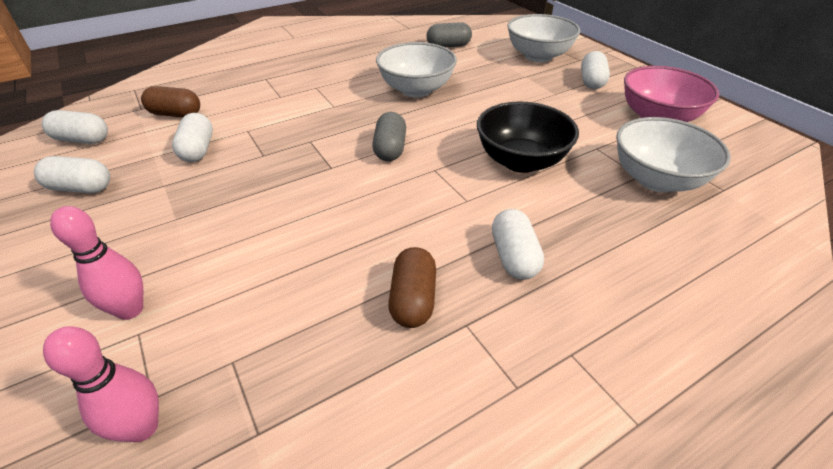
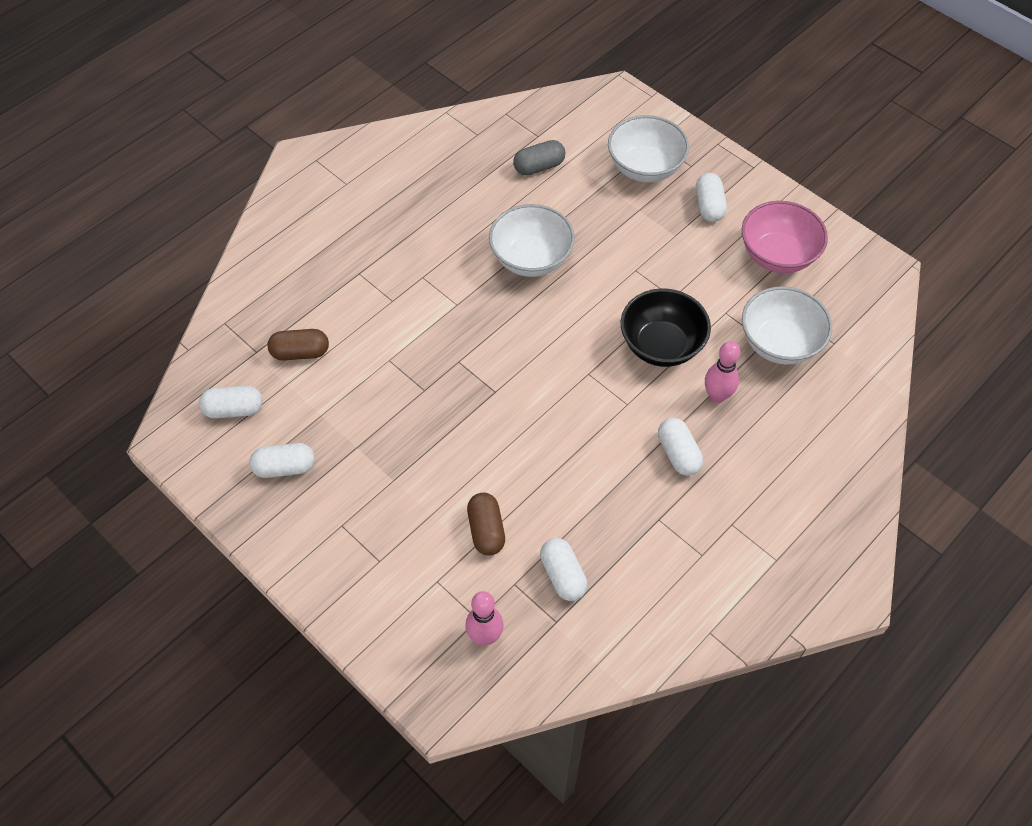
camera: 15 degrees left, 15 degrees up
(130, 310) = (418, 566): pink bowling pin -> pink bowling pin (717, 396)
(198, 150) = (358, 397): white capsule -> white capsule (563, 575)
(390, 149) = (539, 355): grey capsule -> none
(413, 299) = (616, 508): brown capsule -> brown capsule (486, 530)

